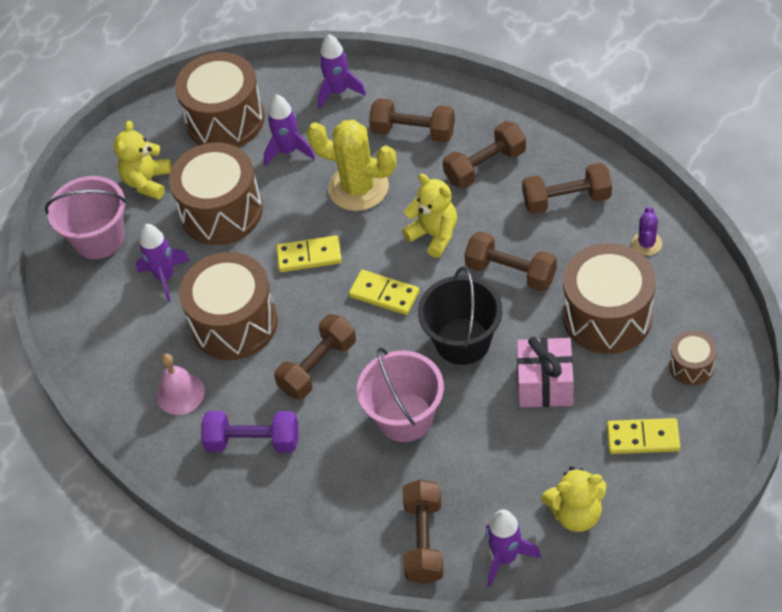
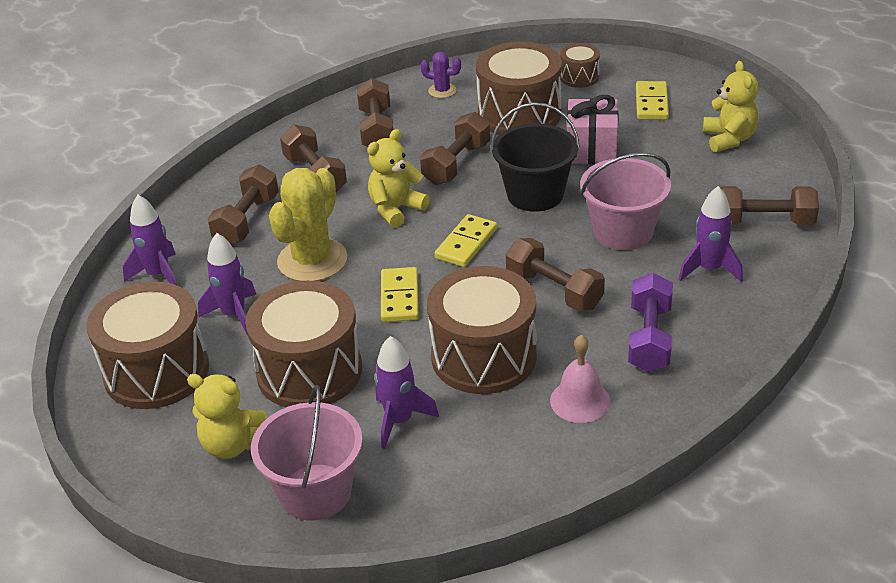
camera: 90 degrees left, 15 degrees down
(505, 557) = (777, 177): purple rocket -> purple rocket (709, 269)

